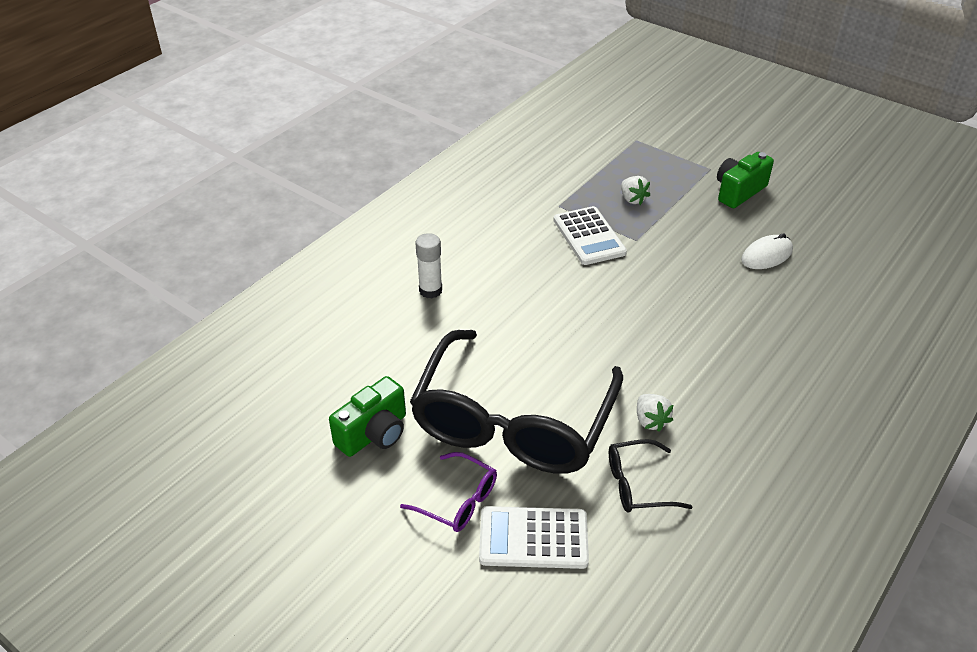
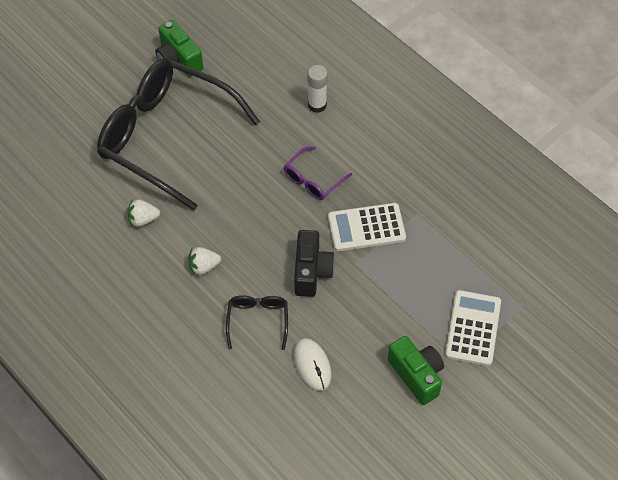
camera: 100 degrees right, 15 degrees up
(458, 501) = (109, 98): purple glasses -> purple glasses (313, 180)
(533, 538) = (69, 132): white calculator -> white calculator (473, 328)
(632, 199) = (417, 276): white strawberry -> white strawberry (204, 267)
(637, 485) = (90, 197): black glasses -> black glasses (258, 320)
(660, 268) = (311, 272): none -> black camera

